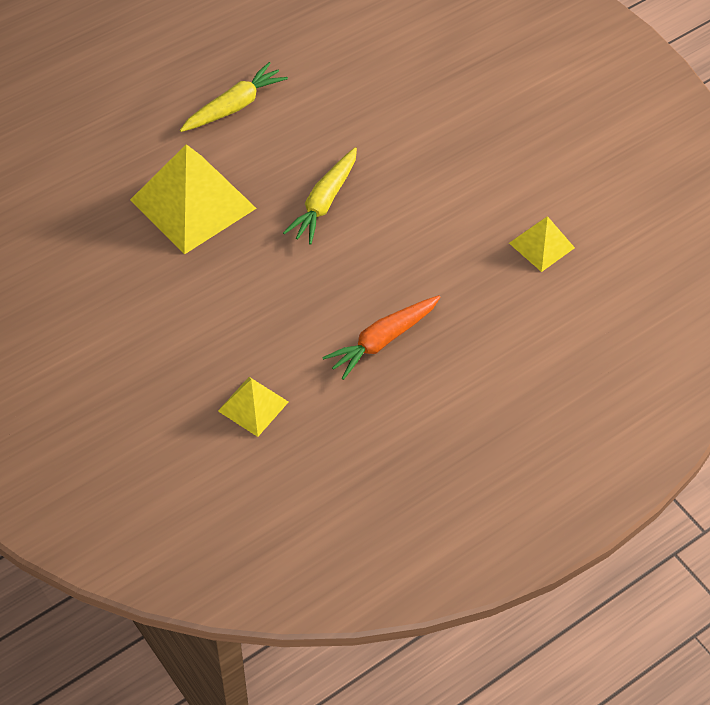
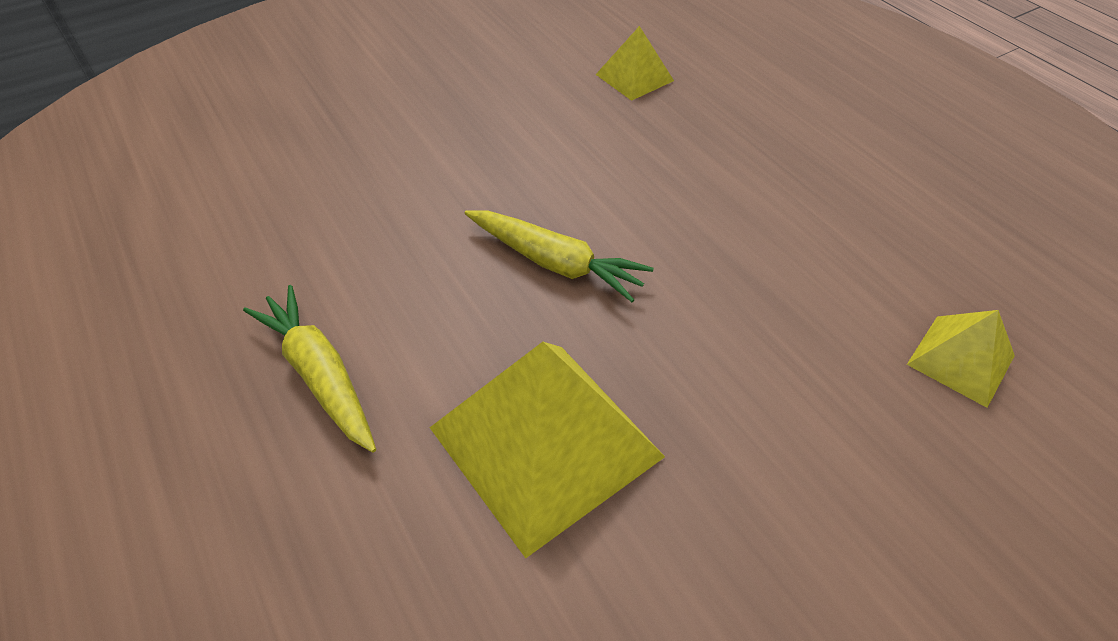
camera: 85 degrees left, 5 degrees down
(382, 340) = (802, 214): orange carrot -> none

